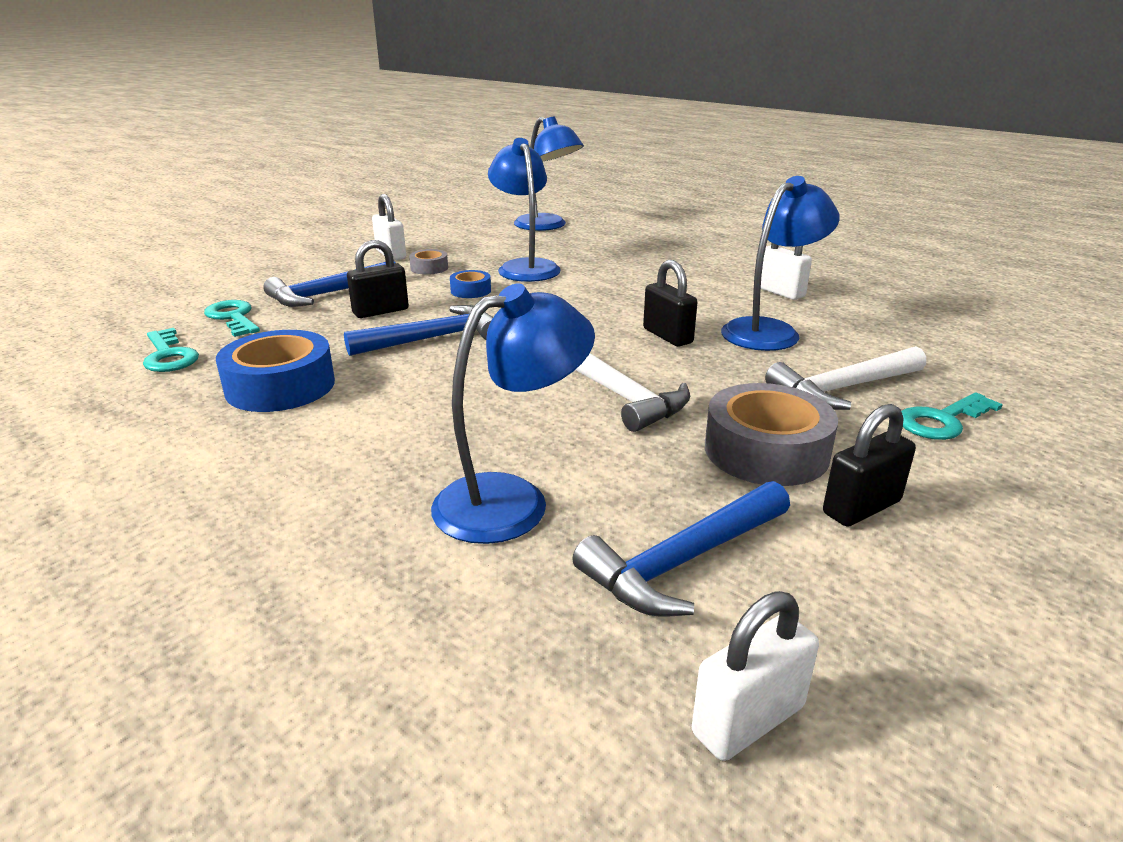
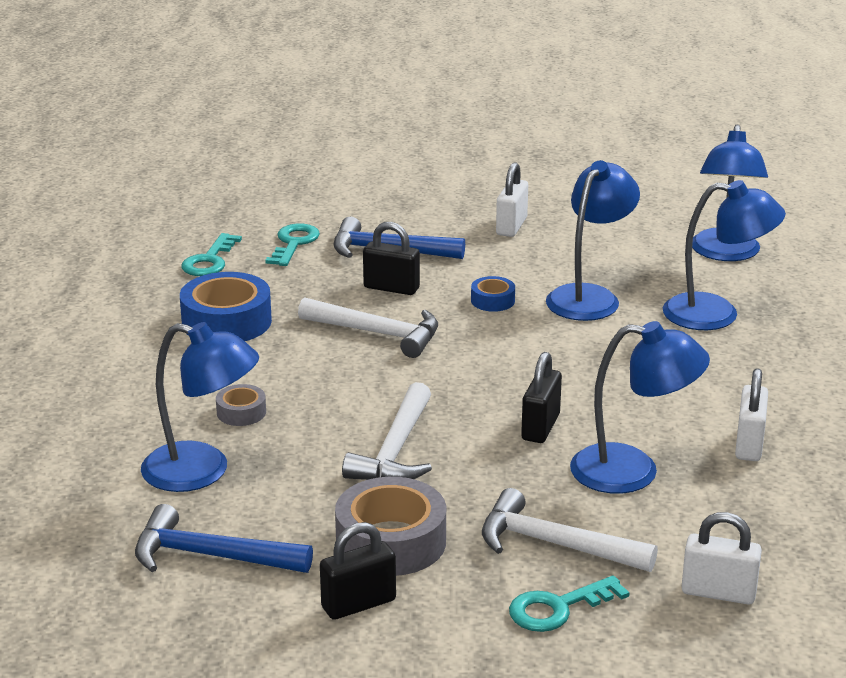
camera: 50 degrees right, 0 degrees up
(429, 268) = (511, 258): grey tape -> grey tape (241, 412)
(433, 338) = (378, 333): blue hammer -> white hammer
(612, 249) = (716, 314): none -> blue lamp
(748, 720) = (97, 623): white padlock -> white padlock (718, 592)
(861, 507) = (358, 604): black padlock -> black padlock turned 45 degrees counterclockwise
(942, 421) = (557, 608): turquoise key -> turquoise key turned 45 degrees counterclockwise

